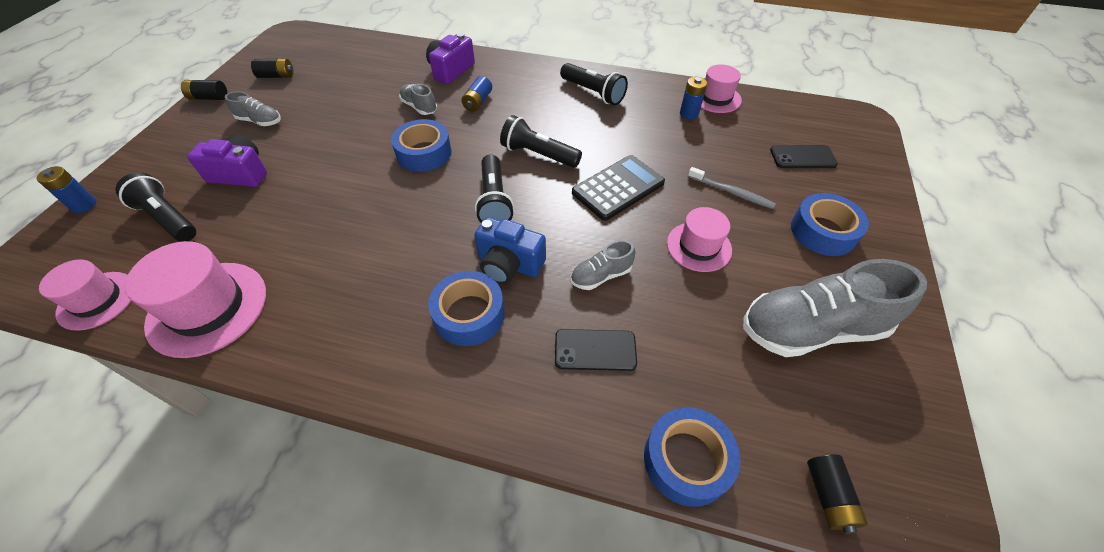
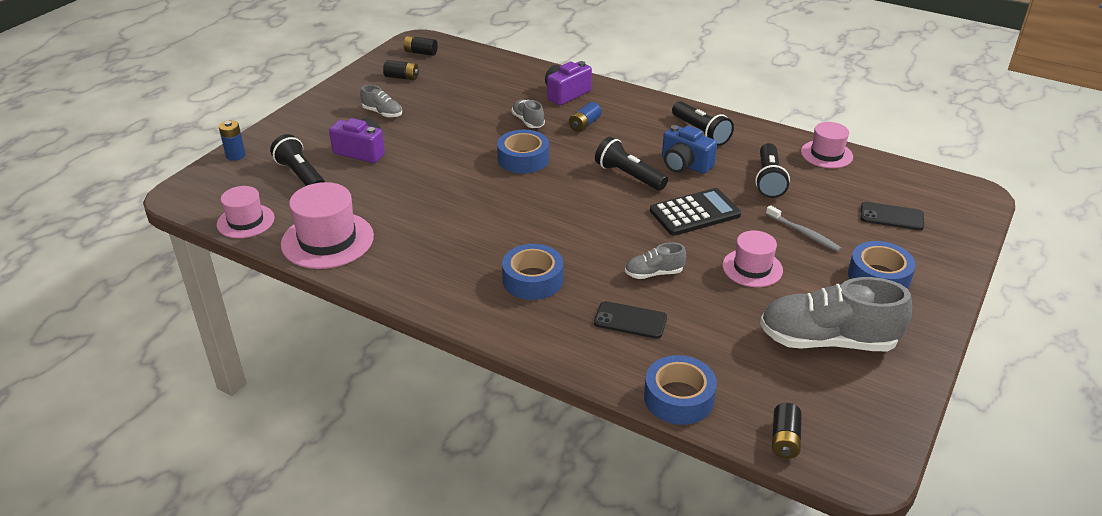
camera: 15 degrees right, 15 degrees down
(209, 98) = (340, 88): black battery -> black battery (421, 53)
(494, 201) = (577, 205): black flashlight -> black flashlight (769, 180)
(509, 264) = (576, 252): blue camera -> blue camera (684, 164)
(689, 113) = (791, 163): blue battery -> none

